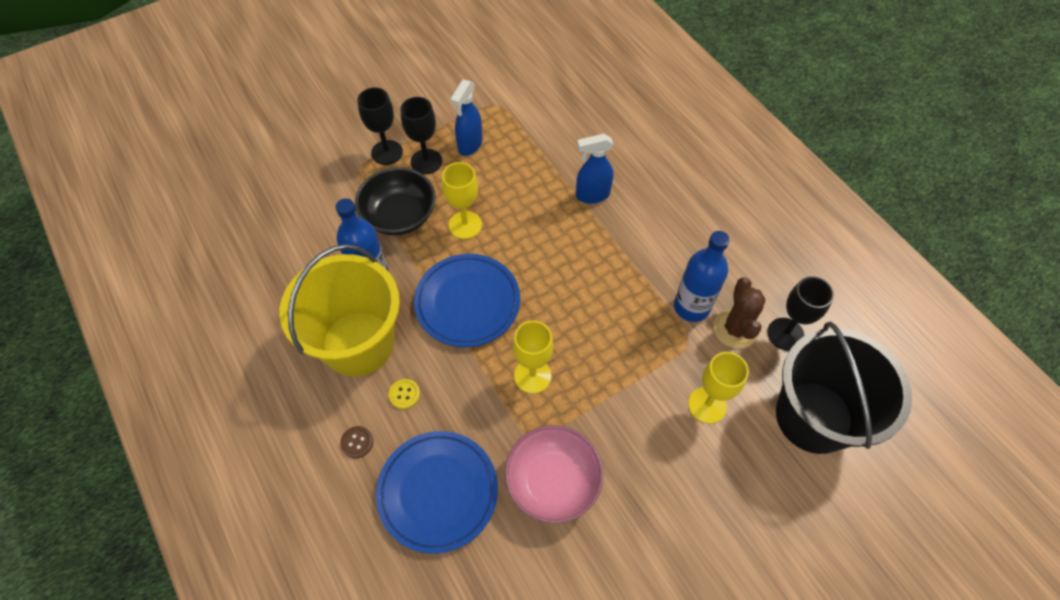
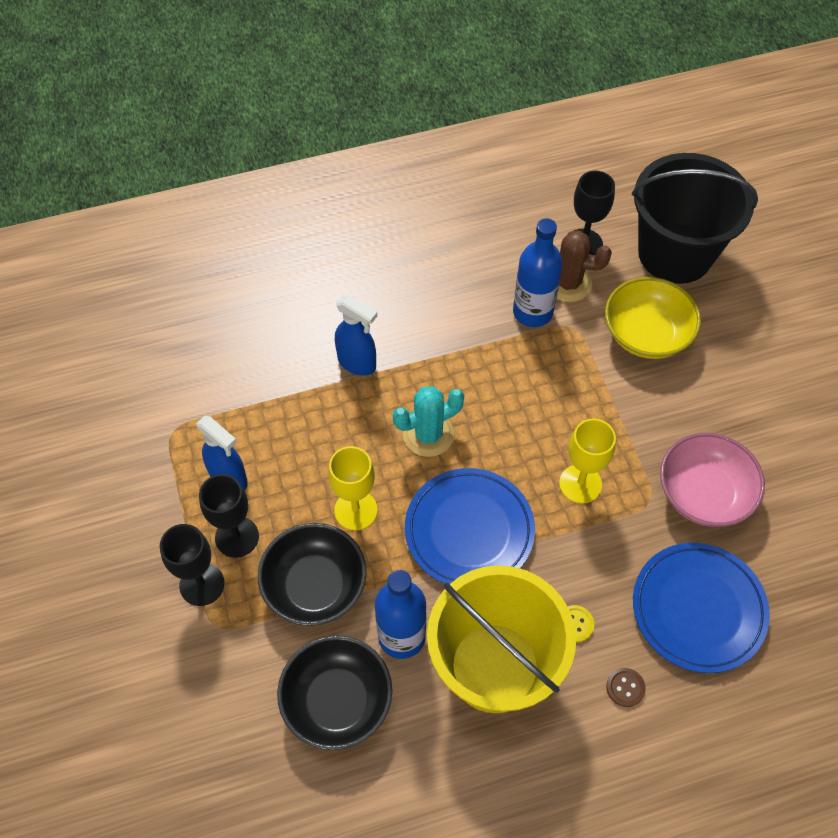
camera: 75 degrees left, 0 degrees up
(317, 249) = (337, 701): none -> black bowl
(544, 256) = (428, 434): none -> turquoise cactus
(592, 195) = (357, 363): blue spray bottle -> blue spray bottle turned 60 degrees counterclockwise
(707, 405) = (646, 334): yellow goblet -> yellow bowl

